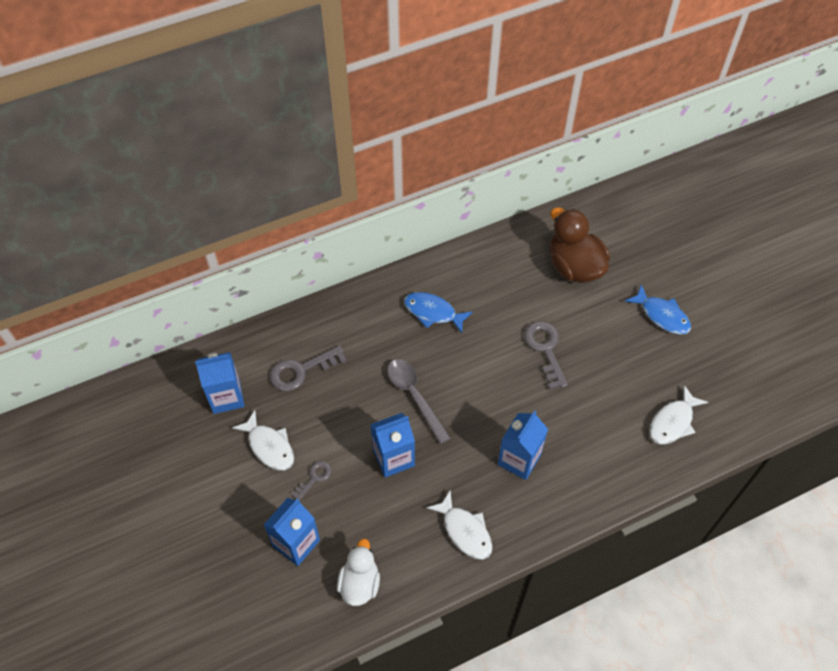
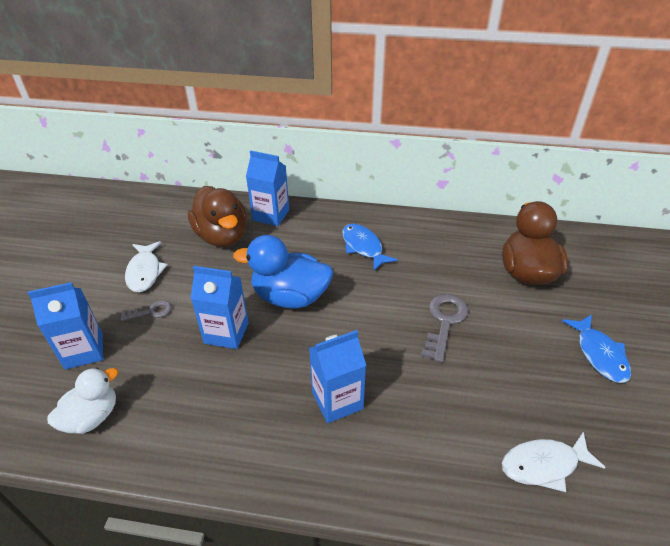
camera: 35 degrees right, 15 degrees down
(226, 397) = (154, 227): blue carton -> blue carton (271, 215)
(301, 370) = (222, 236): grey key -> brown duck
(414, 396) = (290, 297): grey spoon -> blue duck
(465, 531) = (226, 433): white fish -> none

